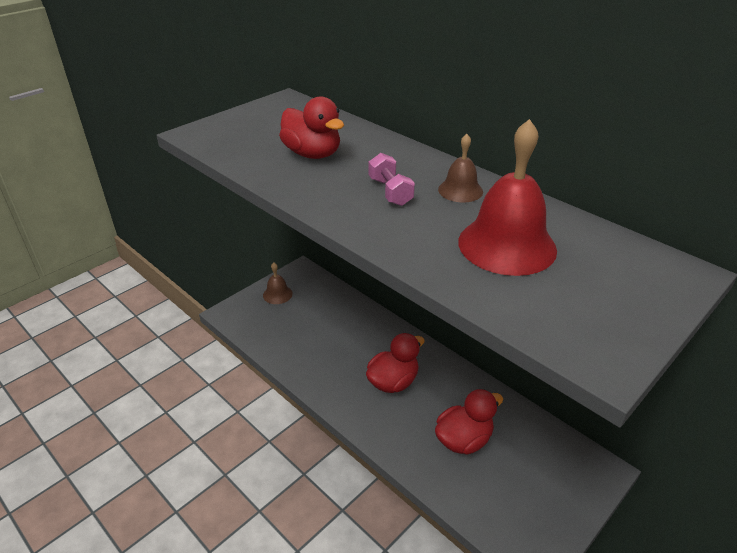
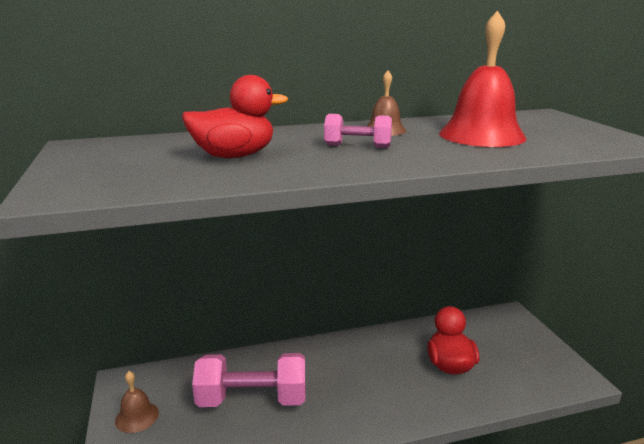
camera: 60 degrees left, 15 degrees down
(329, 337) = (252, 399): none -> pink dumbbell
(393, 382) = (354, 379): red duck -> none

